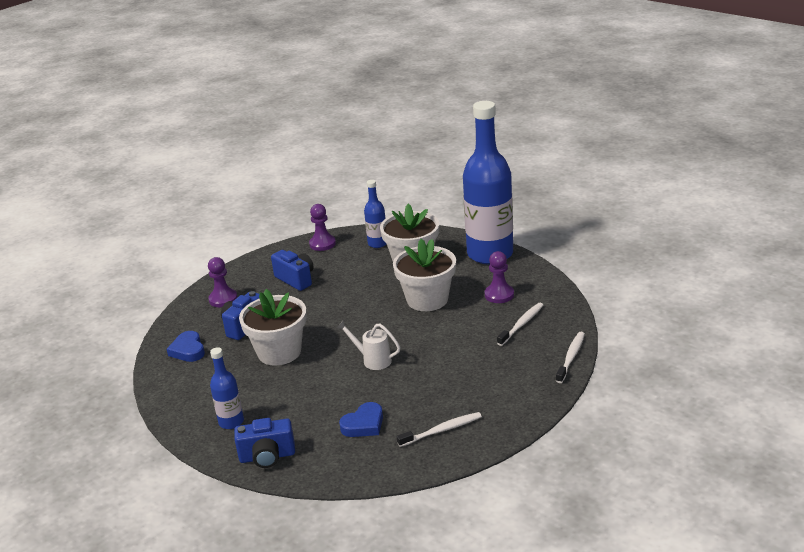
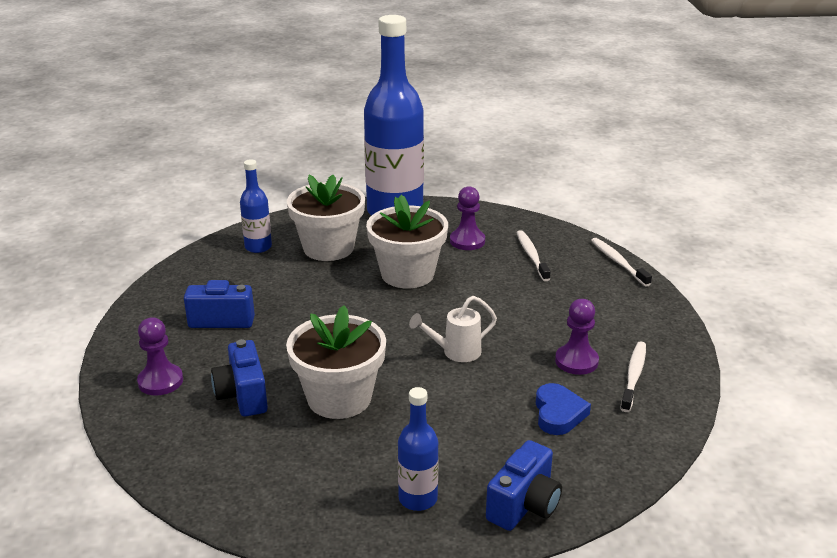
camera: 50 degrees left, 0 degrees up
(188, 350) = (215, 458): blue heart -> none
(322, 244) = (190, 272): purple pawn -> purple pawn (576, 361)

